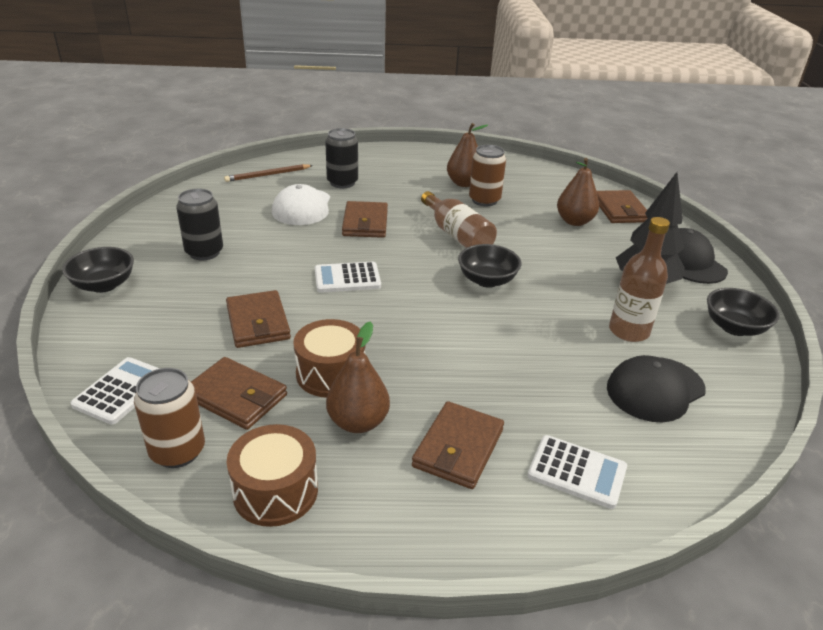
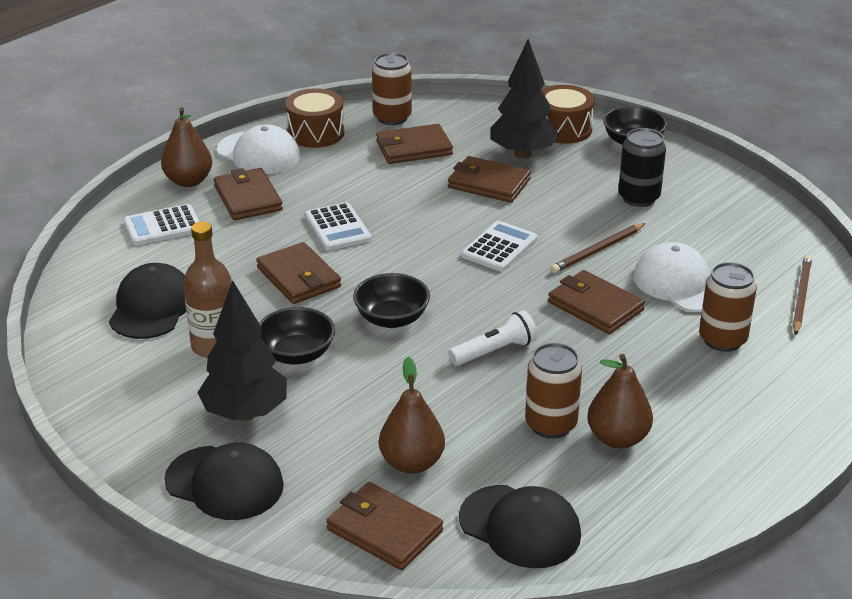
camera: 135 degrees right, 0 degrees up
(121, 391) = (477, 117): white calculator -> white calculator (337, 228)
(182, 329) = (522, 154): none -> black tree
(300, 243) = (597, 250): none -> brown pencil
(331, 374) = (385, 187): brown drum -> brown drum (563, 129)
(342, 183) = (722, 340): black can -> brown can
(358, 422) = (324, 177): brown pear -> brown pear (188, 181)
(371, 506) = (259, 153): none -> white cap
(457, 235) = (494, 351): brown bottle -> white flashlight
(511, 342) = (299, 277): none -> brown wallet
(556, 184) = (520, 527): none -> black cap
(734, 327) = (118, 413): black bowl -> black bowl (296, 354)

